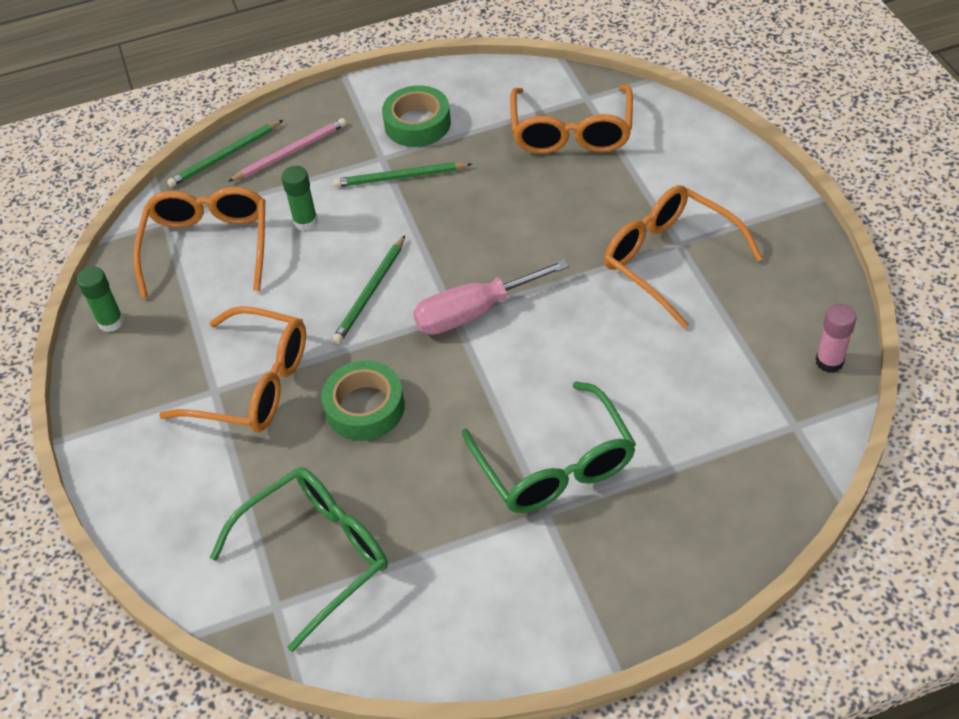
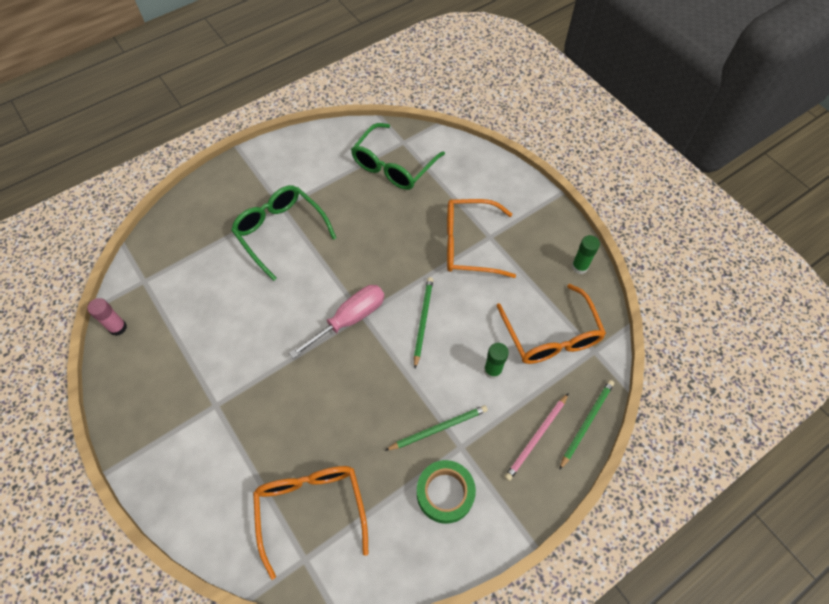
camera: 160 degrees right, 10 degrees up
(365, 407) = (397, 243): green tape -> none
(669, 259) = (222, 389): orange glasses -> none

